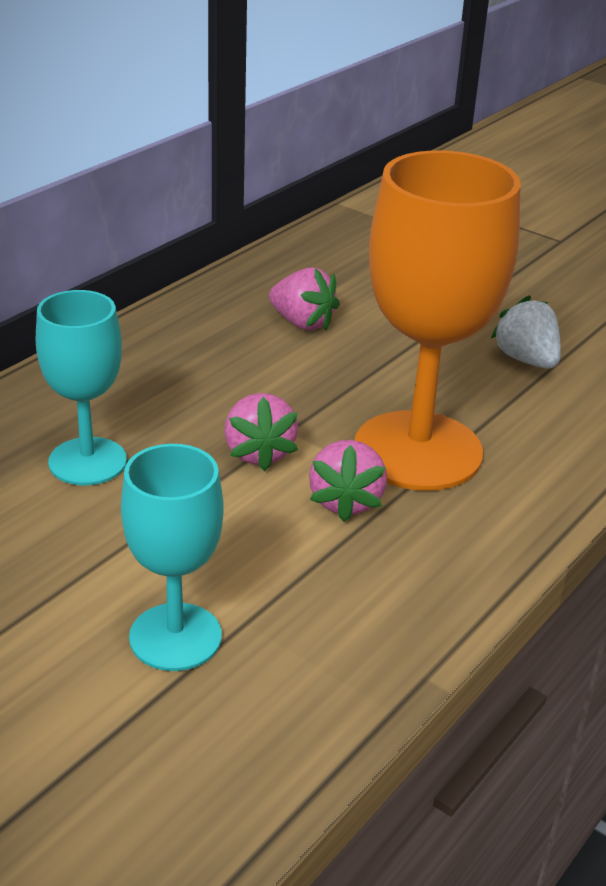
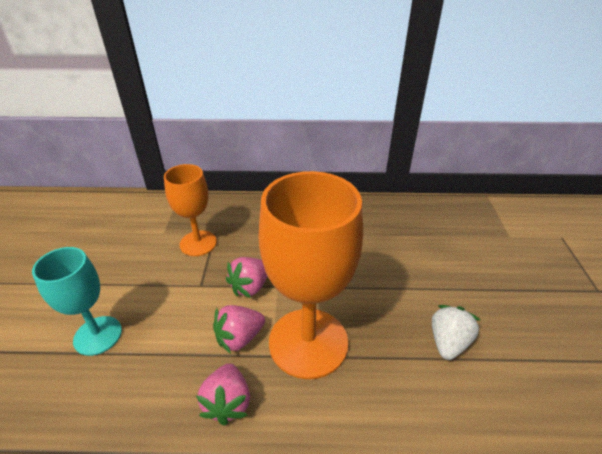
camera: 55 degrees right, 5 degrees up
(87, 461) = (198, 243): turquoise goblet -> orange goblet
(302, 323) = (368, 242): pink strawberry -> pink strawberry (227, 403)

